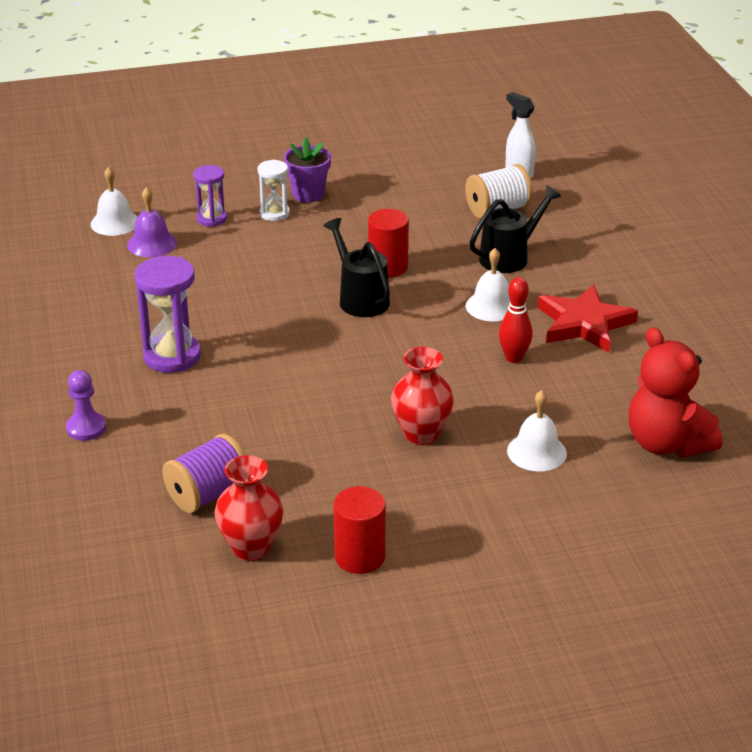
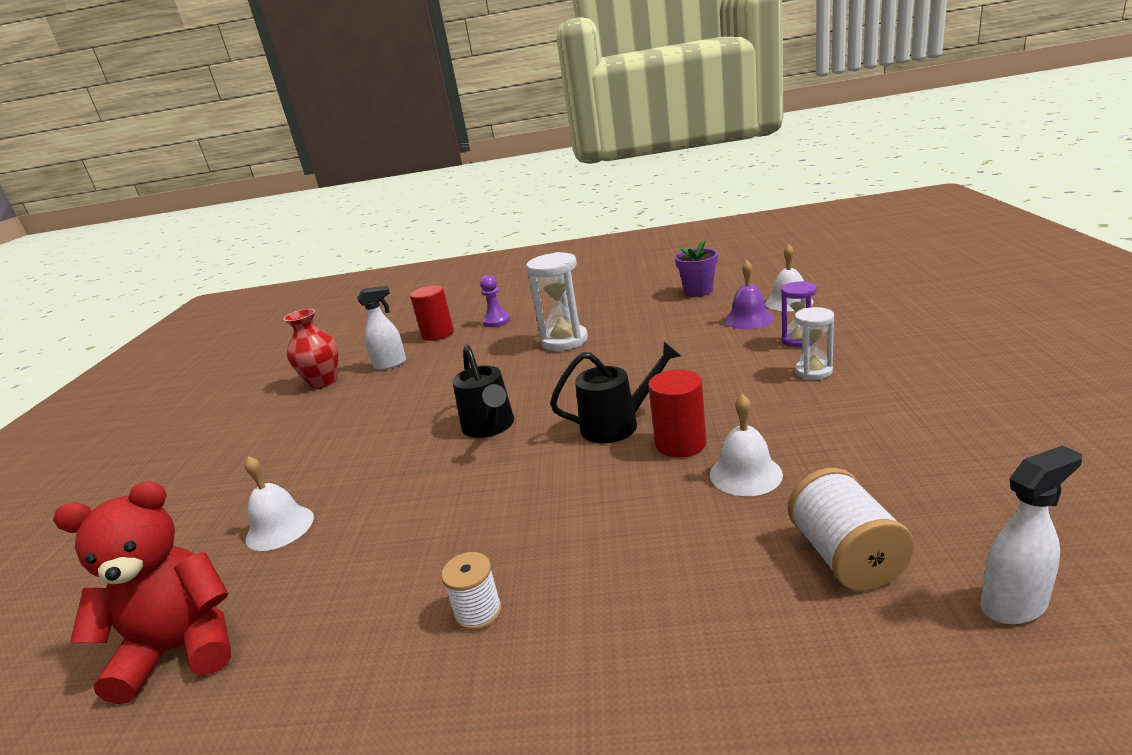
camera: 110 degrees right, 10 degrees down
(172, 356) = (564, 341): purple hourglass -> white hourglass
(208, 494) = (391, 364): purple spool -> white spray bottle
(308, 194) = (867, 390): purple flower pot -> purple flower pot (698, 291)
(360, 557) = (266, 422): red cylinder -> red cylinder (437, 334)
(421, 434) = (371, 455): red vase -> none
(491, 306) = (563, 521): white bell -> white bell (745, 474)
(509, 257) = (687, 553): black watering can -> black watering can (490, 427)
(514, 358) = (444, 529): red bowling pin -> none
(584, 323) = (478, 612): red star -> white spool

